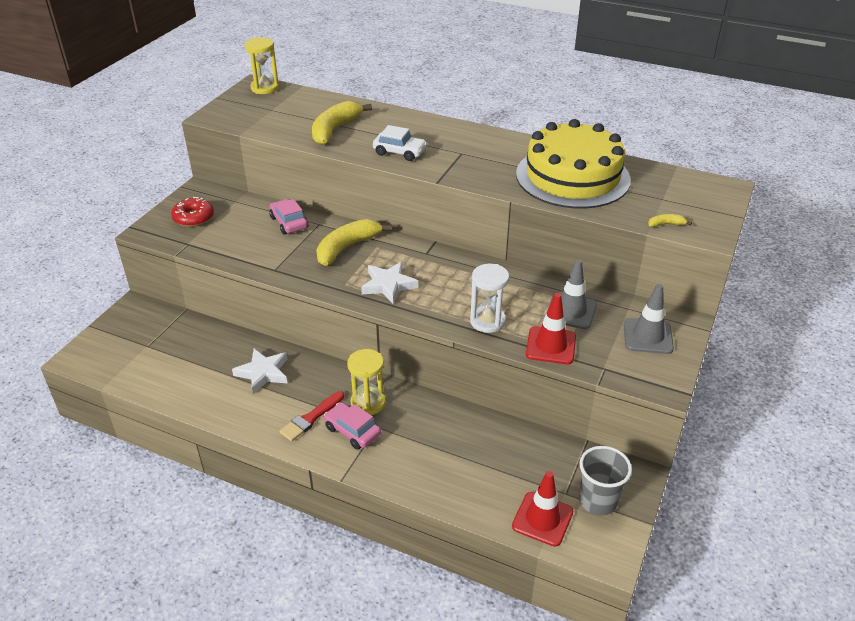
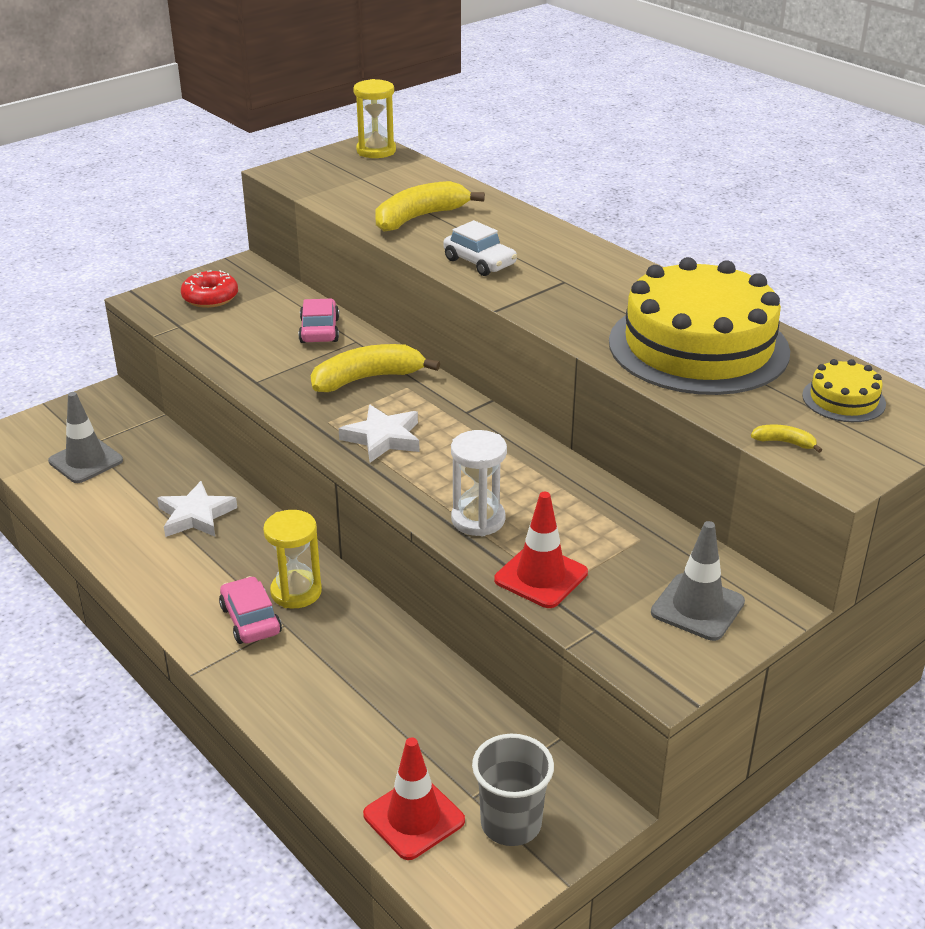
camera: 25 degrees right, 5 degrees down
(311, 418) = (212, 587): red brush -> none
(571, 311) = (609, 541): grey traffic cone -> grey traffic cone (86, 461)
(674, 189) = (843, 399): none -> yellow cake

